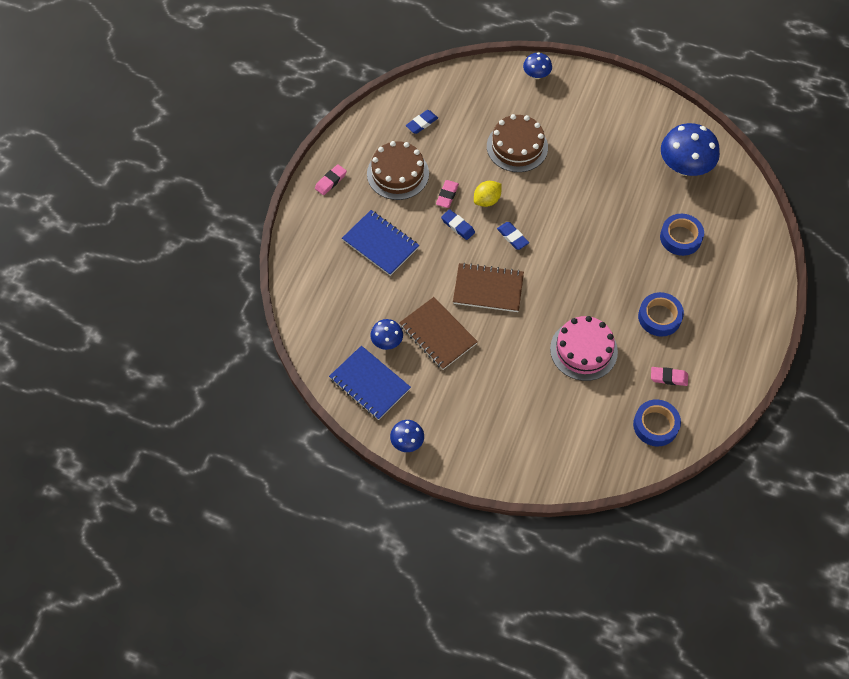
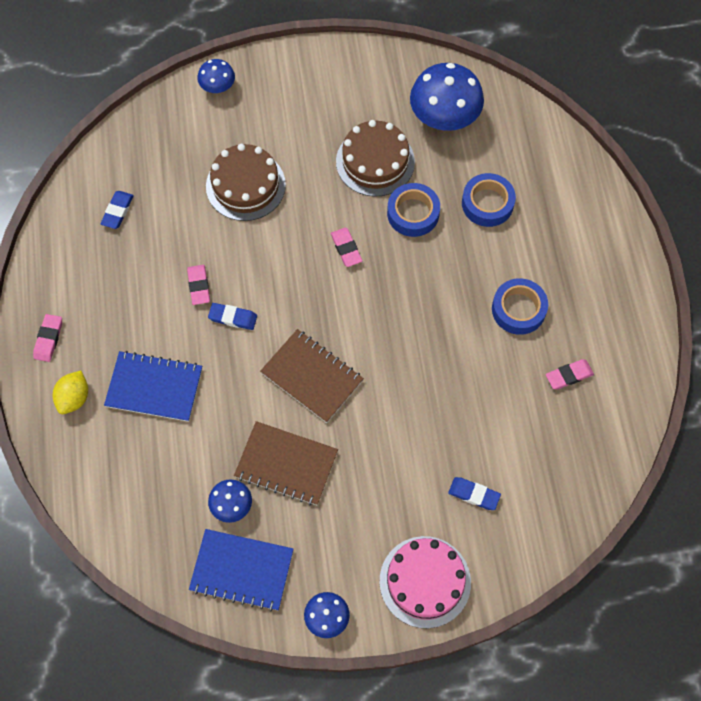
camera: 30 degrees left, 5 degrees up
(398, 173) = (125, 288): brown cake -> brown cake (375, 161)
(487, 200) = (248, 268): yellow lemon -> yellow lemon (74, 398)
(488, 289) = (312, 377): brown notebook -> brown notebook turned 60 degrees clockwise
(512, 237) = (303, 298): blue eraser -> blue eraser (474, 494)
(561, 219) = (346, 248): none -> pink eraser
(583, 350) = (460, 393): pink cake -> pink cake (425, 581)
(655, 425) = (587, 440): blue tape -> blue tape (413, 213)

